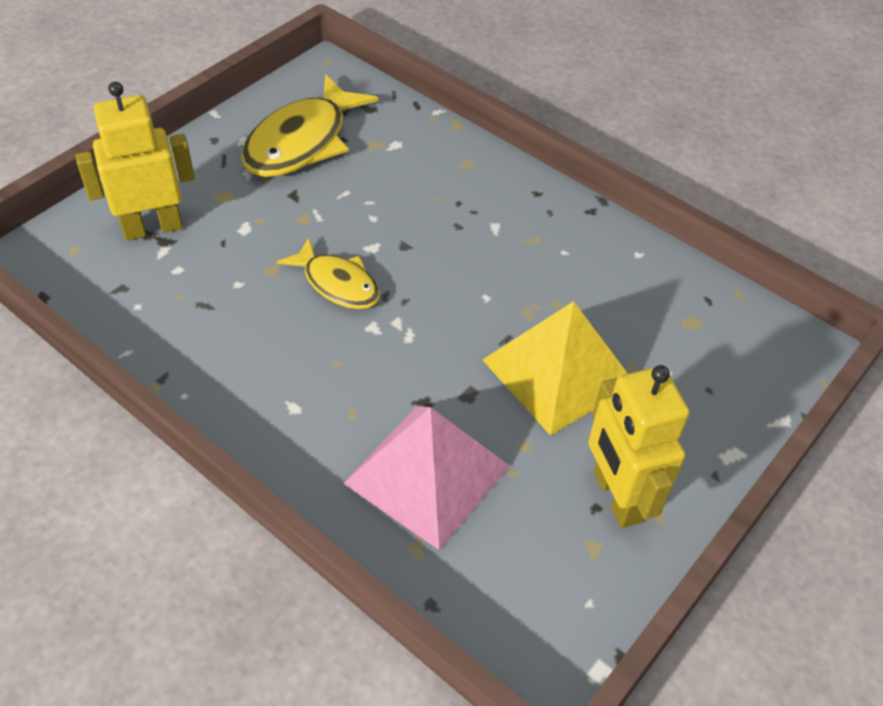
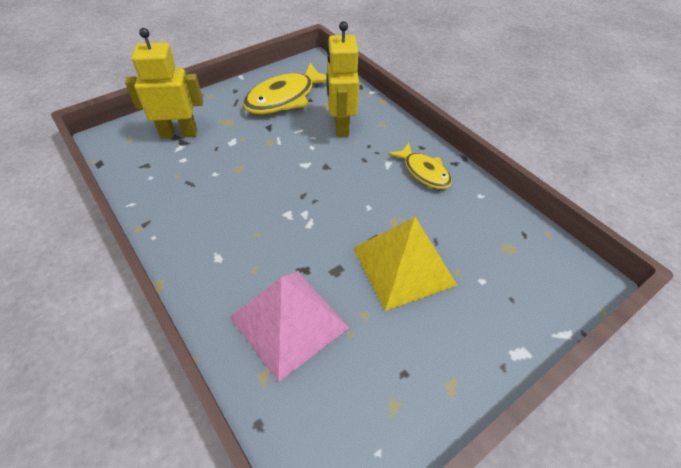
camera: 15 degrees right, 0 degrees up
(337, 283) = (275, 183): yellow fish -> yellow fish (424, 172)
(616, 496) = (422, 368): yellow robot -> yellow robot (341, 126)

